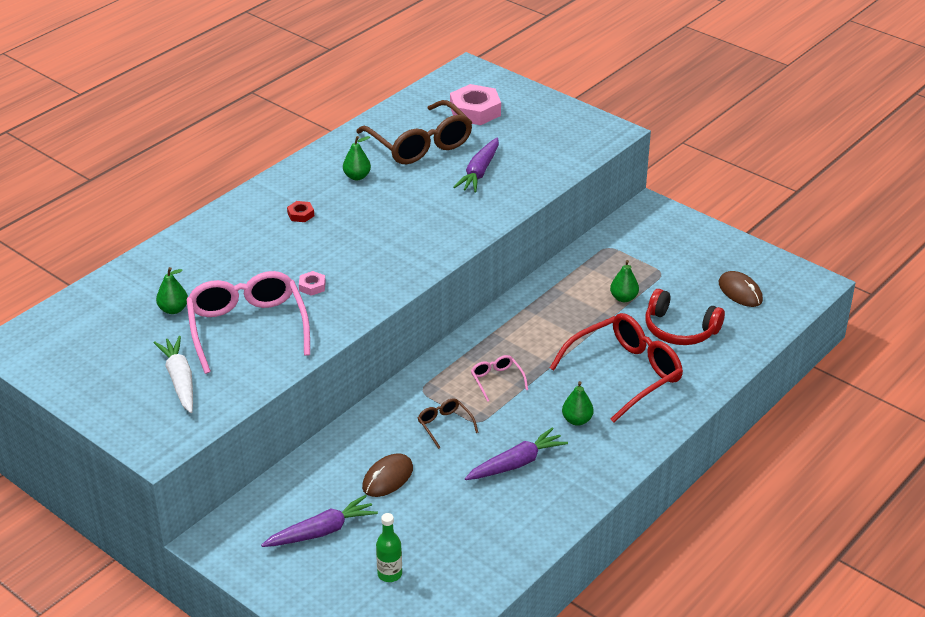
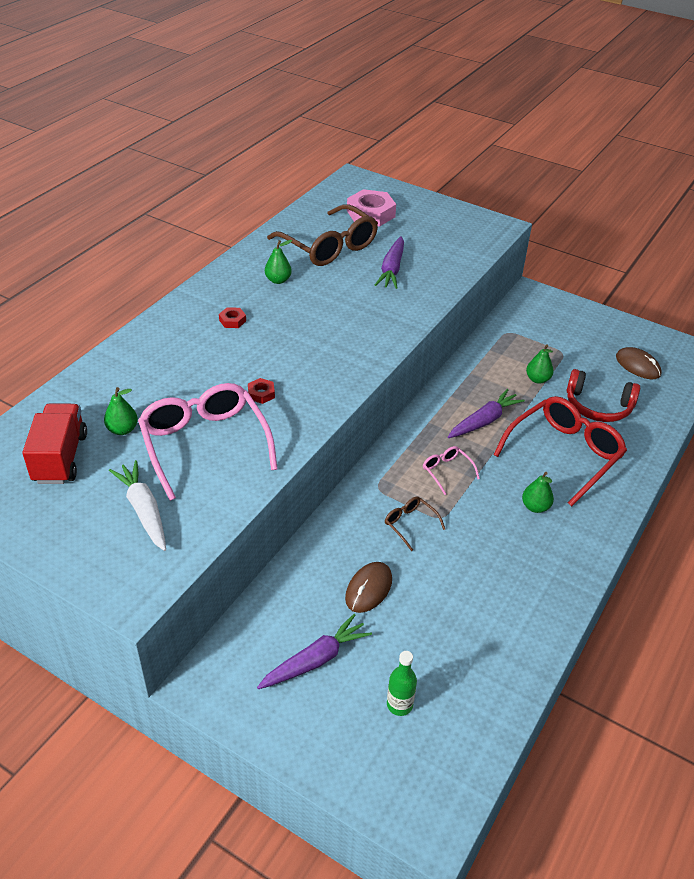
camera: 10 degrees left, 5 degrees up
(112, 330) = (60, 458): none -> red truck
(312, 286) = (261, 394): pink nut -> red nut
(516, 463) = (491, 560): purple carrot -> purple carrot (484, 421)

